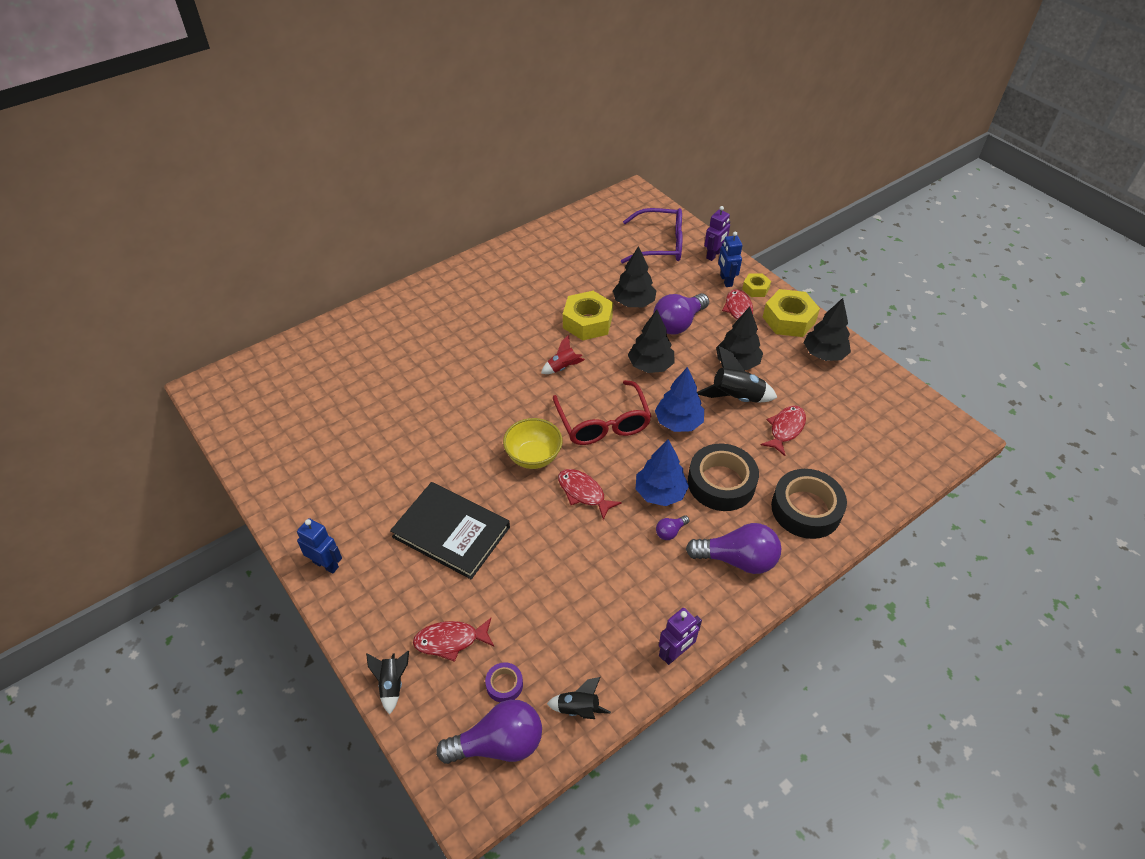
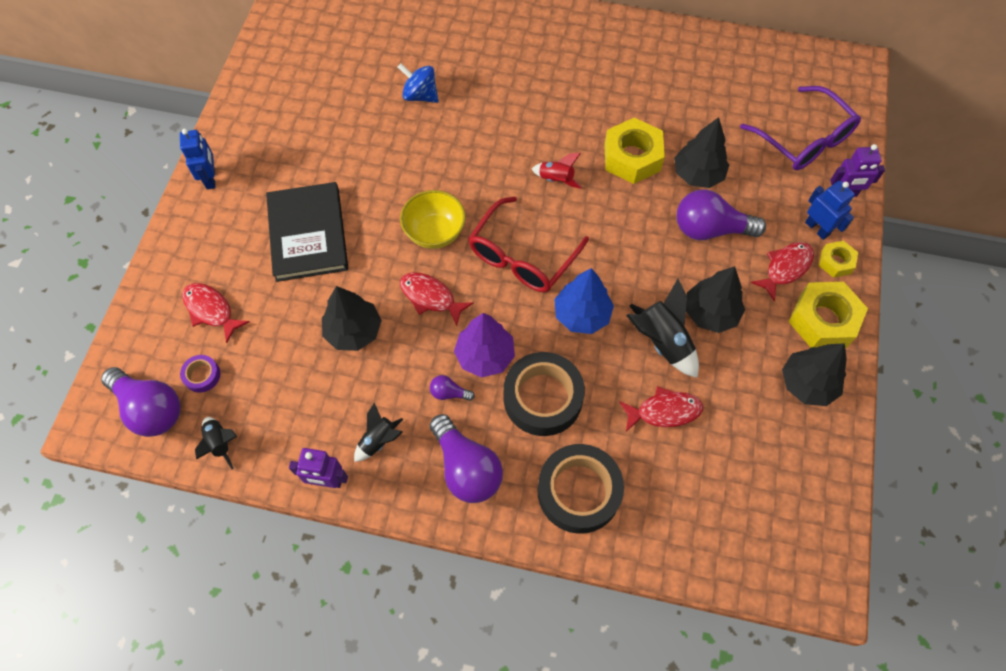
camera: 50 degrees right, 15 degrees up
(392, 684) = (146, 301): black rocket -> black rocket (379, 440)
(409, 391) = (420, 95): none -> blue spinning top
(583, 493) = (431, 297): red fish -> red fish turned 60 degrees counterclockwise
(650, 365) = (630, 244): black tree -> black tree (353, 331)
(660, 493) = (485, 356): blue tree -> purple tree
(725, 280) = (817, 228): blue robot -> blue robot turned 105 degrees clockwise

